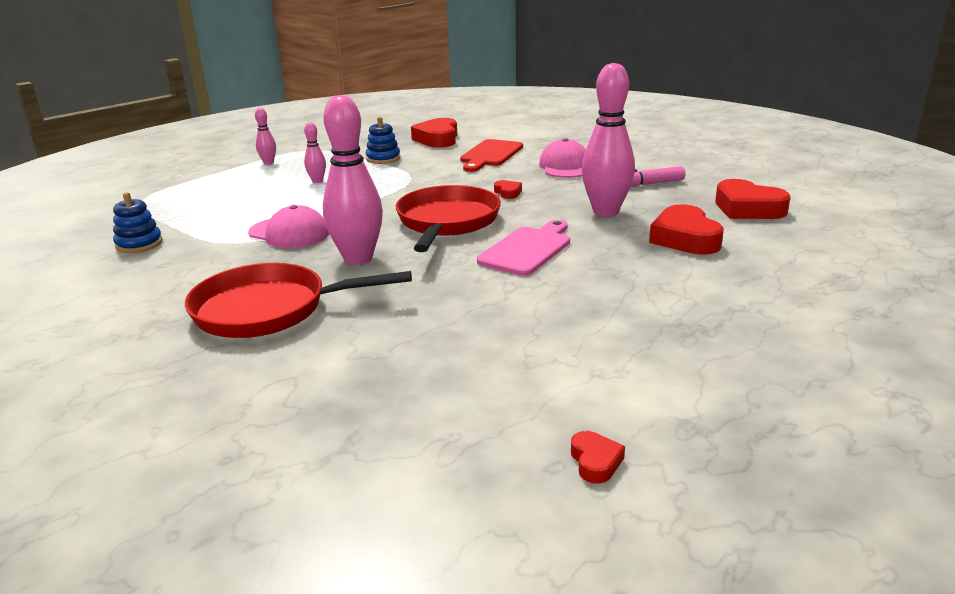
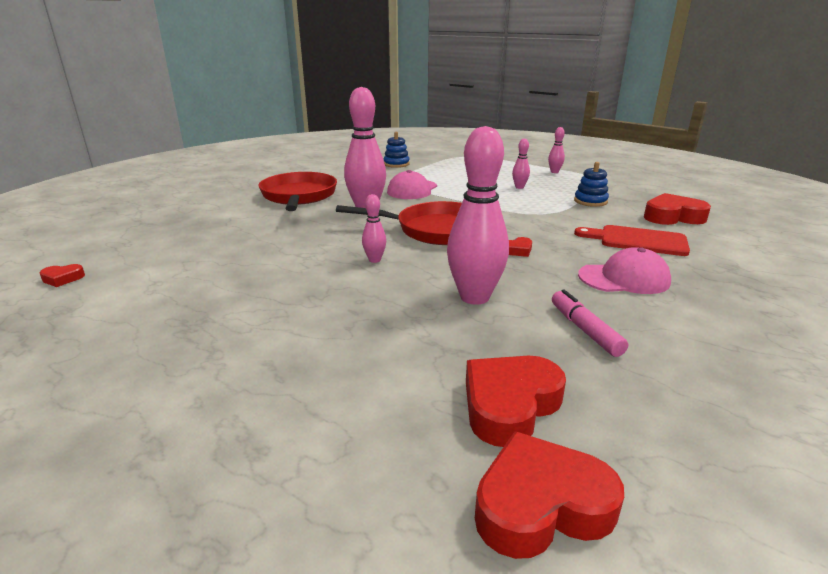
camera: 85 degrees right, 0 degrees up
(528, 249) = (374, 260): pink cutting board -> pink bowling pin
(685, 238) = (395, 340): red heart -> red heart (541, 505)

